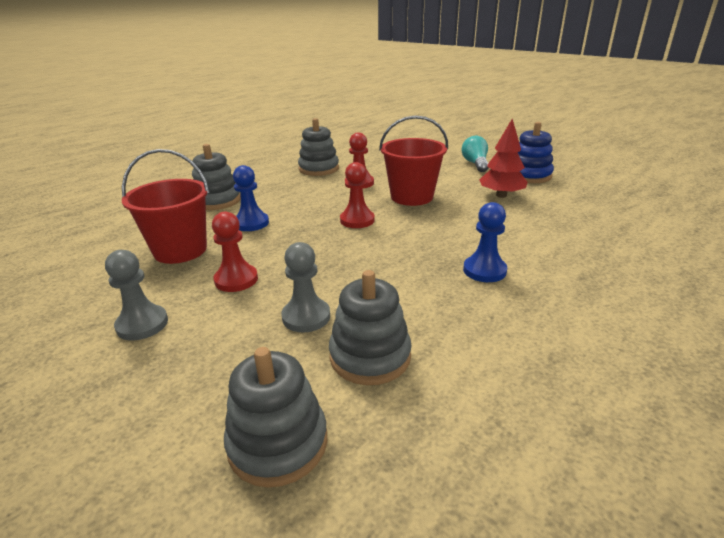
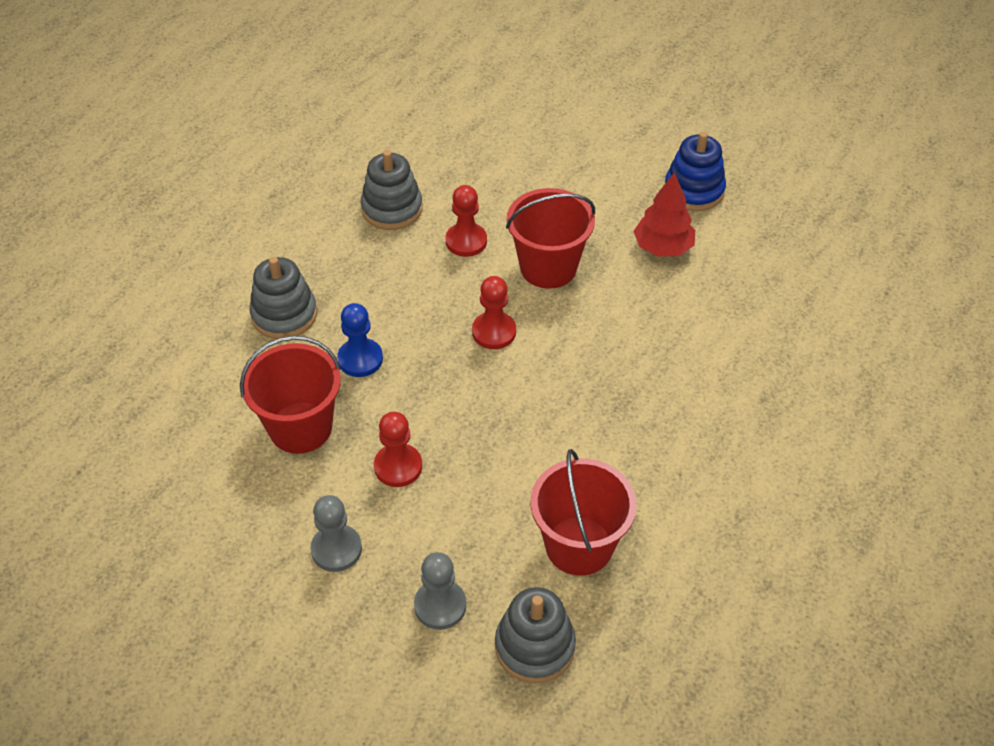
camera: 15 degrees left, 20 degrees up
(306, 317) = (499, 508): grey pawn -> grey pawn (440, 605)
(370, 356) = (579, 545): grey stacking toy -> red bucket
(475, 164) = (617, 166): turquoise light bulb -> none
(484, 270) = (663, 405): blue pawn -> none

